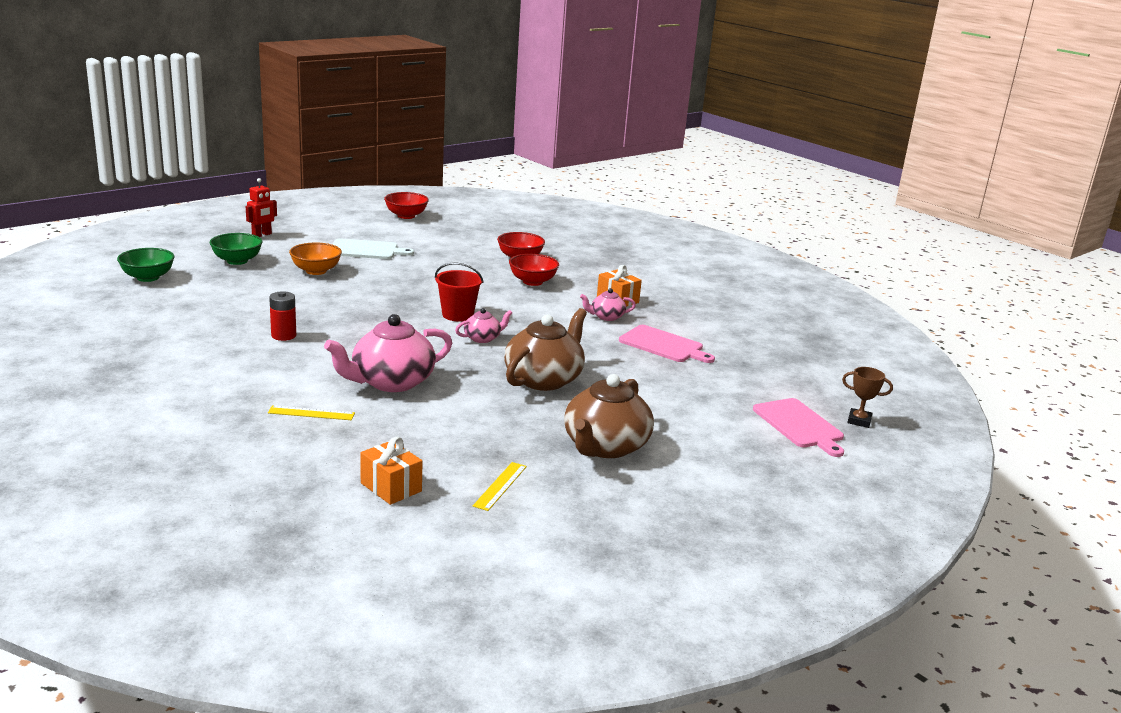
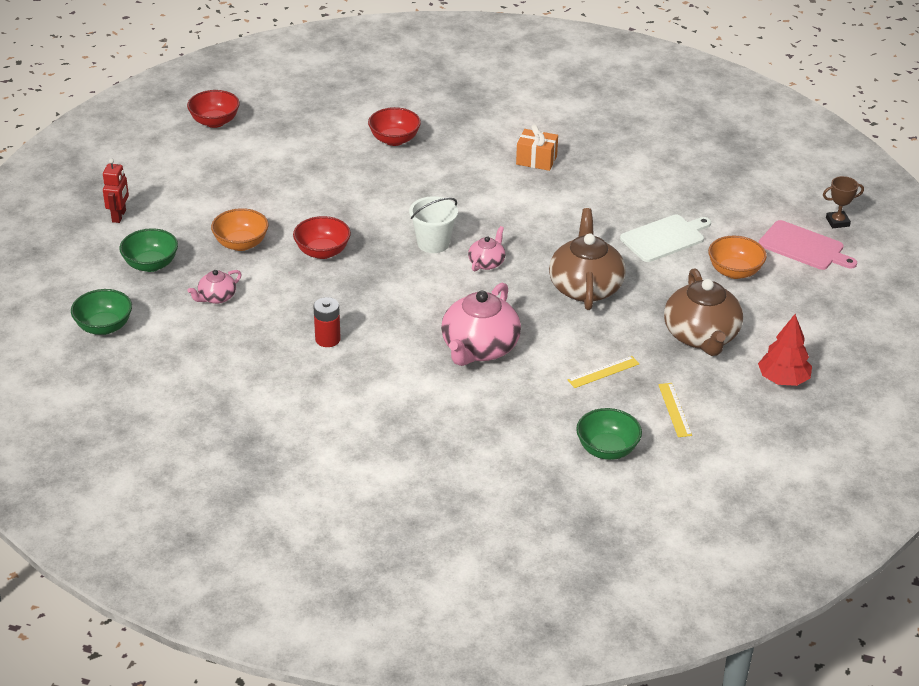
camera: 30 degrees left, 15 degrees up
(311, 413) = (464, 411): yellow ruler -> yellow ruler (603, 372)
(366, 250) = (246, 192): white cutting board -> white cutting board (664, 238)
(391, 487) = (607, 449): orange gift -> green bowl
(457, 315) = (433, 243): red bucket -> white bucket
(532, 282) = (442, 168): red bowl -> red bowl (322, 252)
(606, 317) = (551, 187): pink teapot -> pink teapot (216, 297)
(645, 507) = (783, 379): none -> red tree
(663, 345) = (629, 202): pink cutting board -> none
(702, 417) = (734, 271): none -> orange bowl

